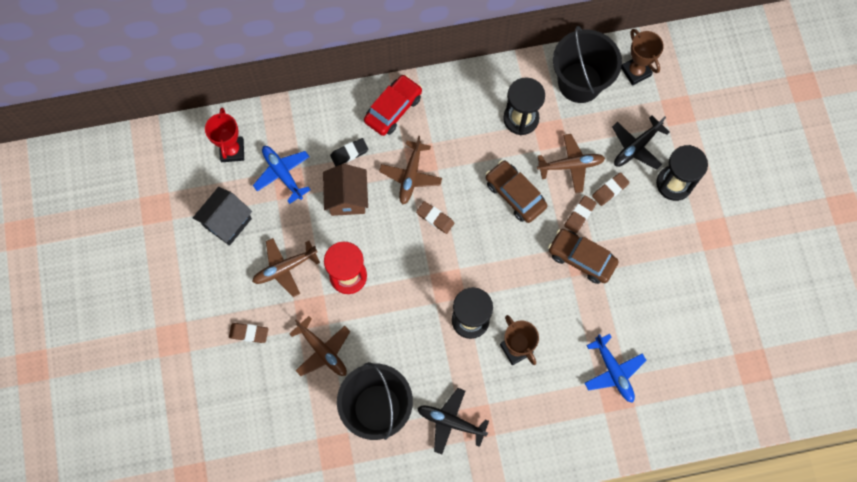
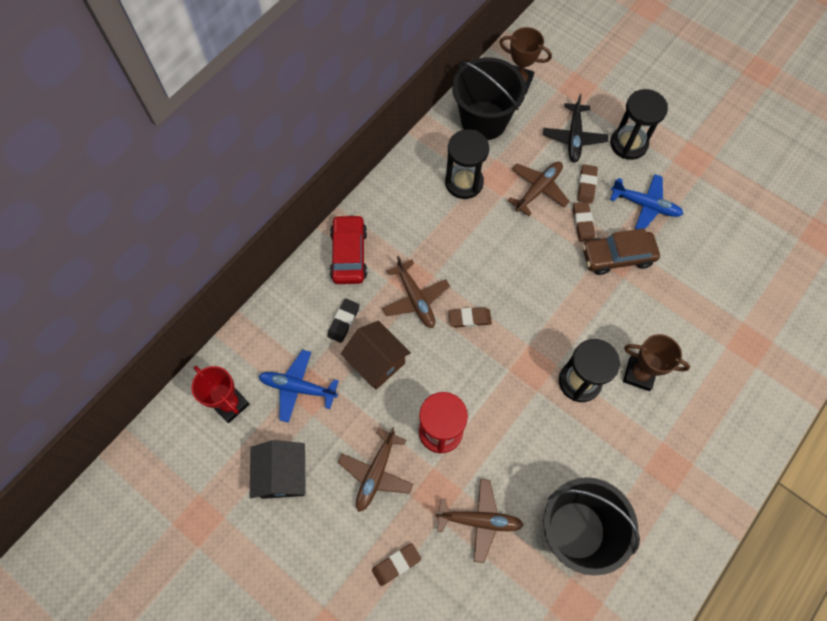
camera: 40 degrees left, 5 degrees down
(450, 422) = (647, 486): black plane -> none
(515, 195) = (516, 247): brown car -> none
(613, 371) = (730, 327): blue plane -> blue plane (645, 205)

